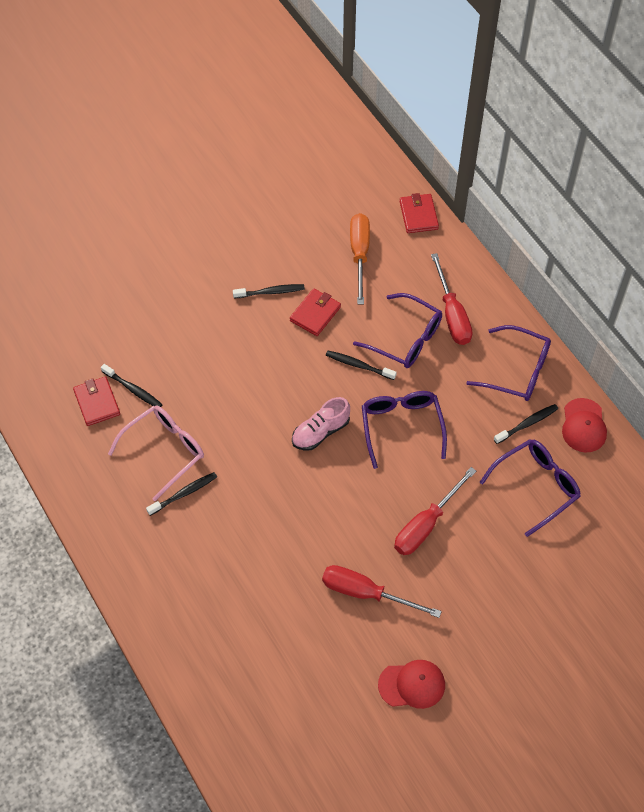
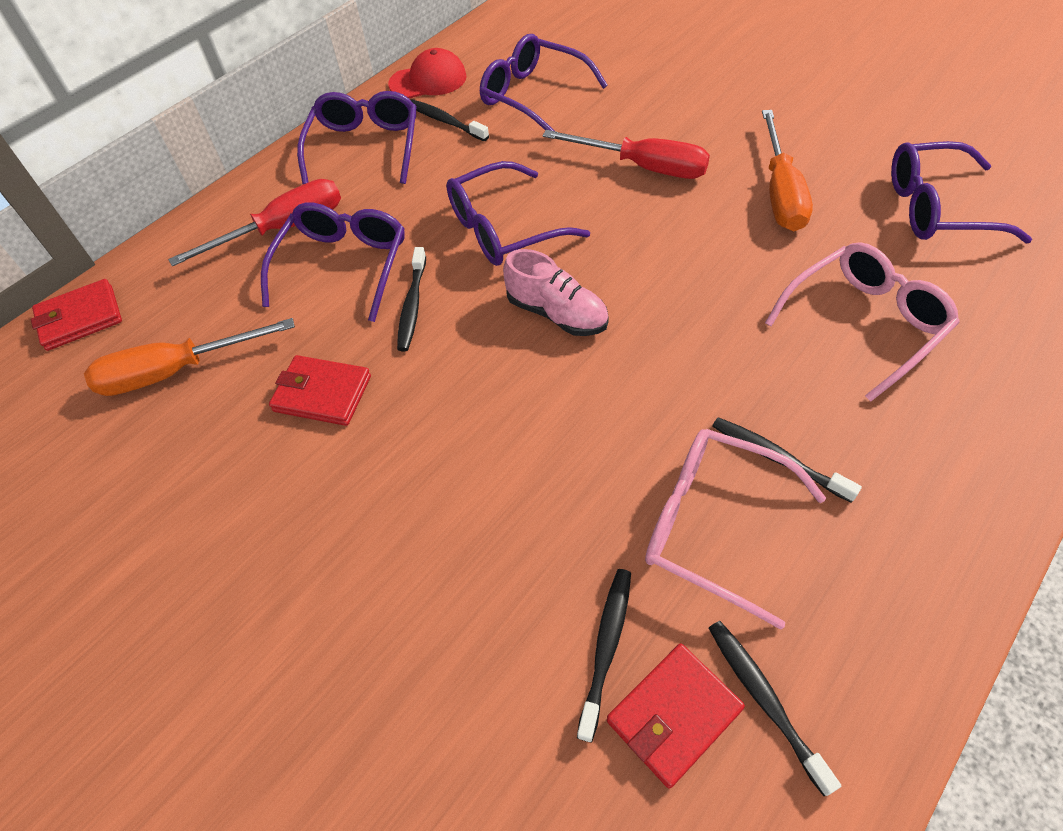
camera: 105 degrees left, 5 degrees down
(243, 579) = (864, 323): none -> pink glasses
(270, 292) = (286, 479): black toothbrush -> black toothbrush (764, 700)
(311, 677) = (937, 208): none -> purple glasses
(366, 593) = (780, 193): red screwdriver -> orange screwdriver
(412, 685) = (864, 124): red cap -> none

